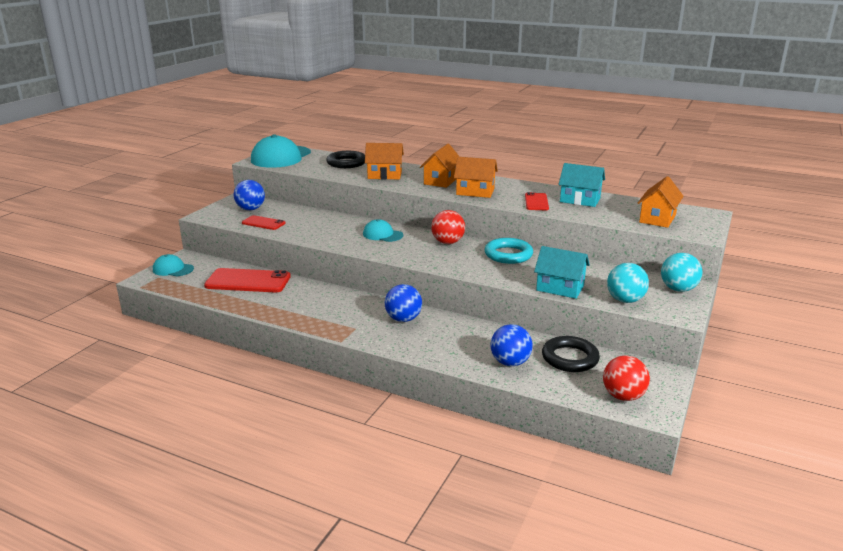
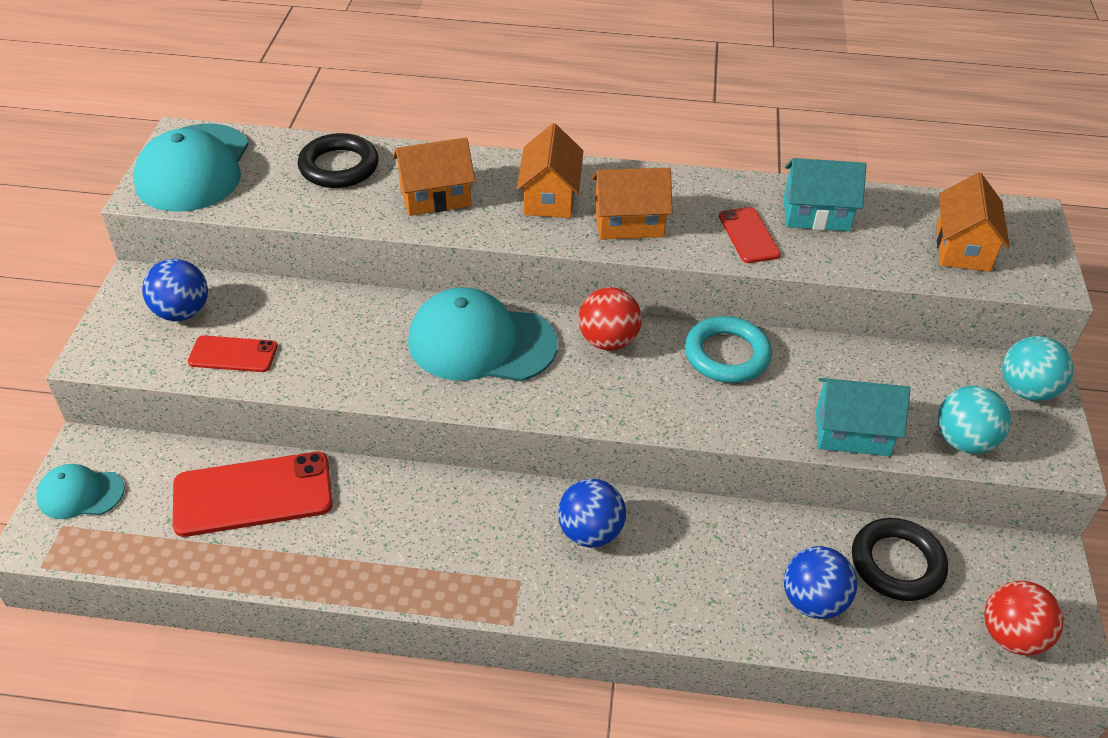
camera: 20 degrees left, 20 degrees up
(382, 235) = (481, 343): turquoise cap -> turquoise cap, size x1.88

